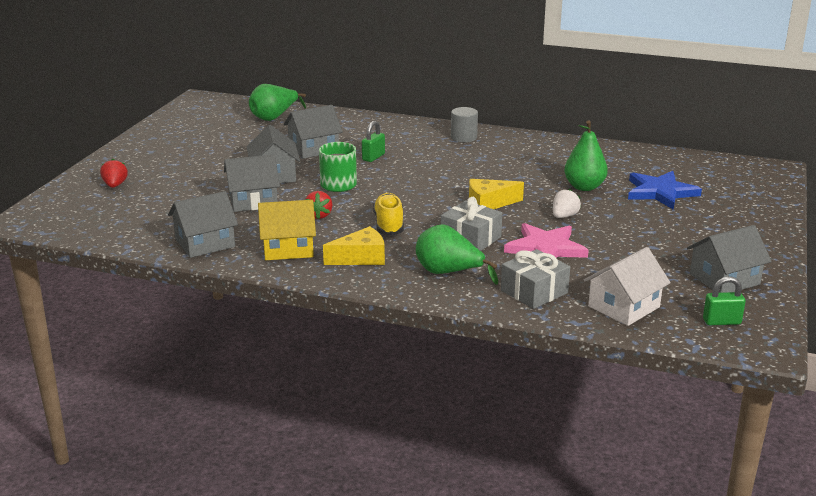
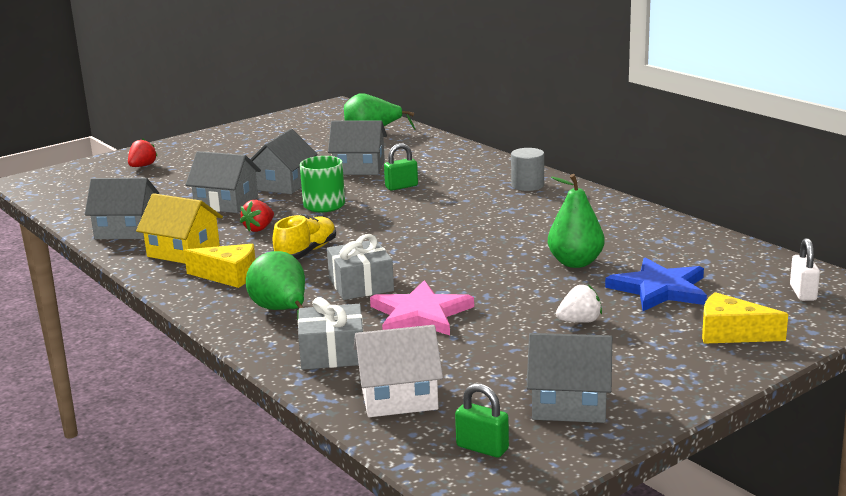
camera: 35 degrees right, 5 degrees down
(489, 203) = (439, 255): yellow cheese -> yellow cheese (731, 333)
(564, 216) = (498, 287): white strawberry -> white strawberry (579, 321)
(738, 174) = (803, 293): none -> white padlock

